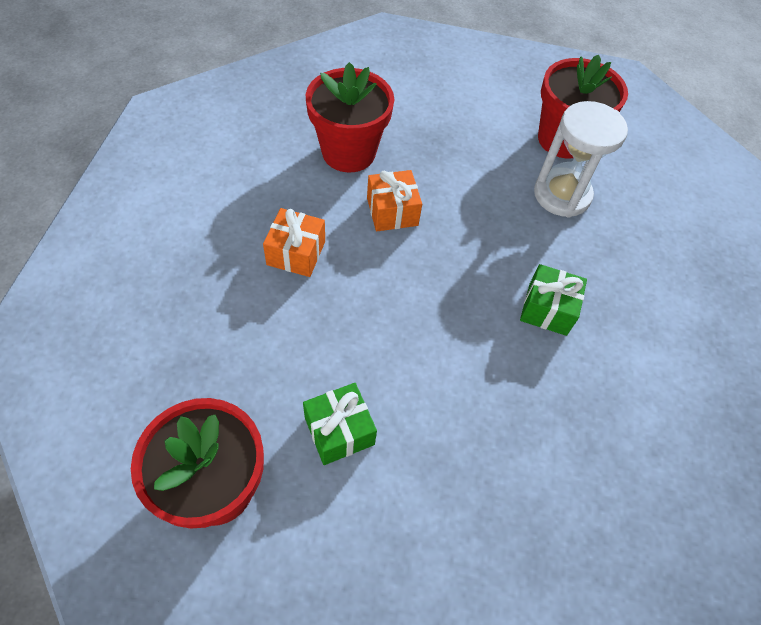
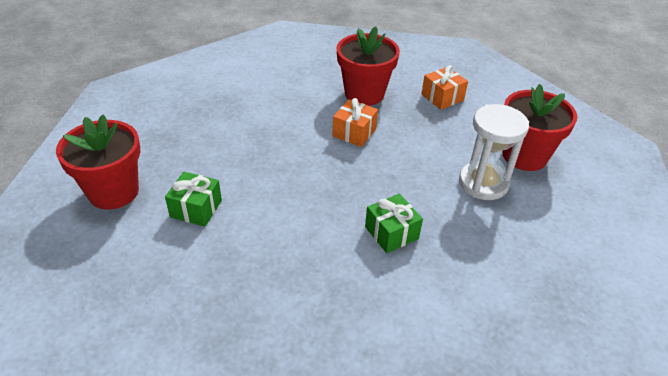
camera: 45 degrees right, 15 degrees down
(296, 253) = (275, 122): orange gift -> orange gift (442, 97)

